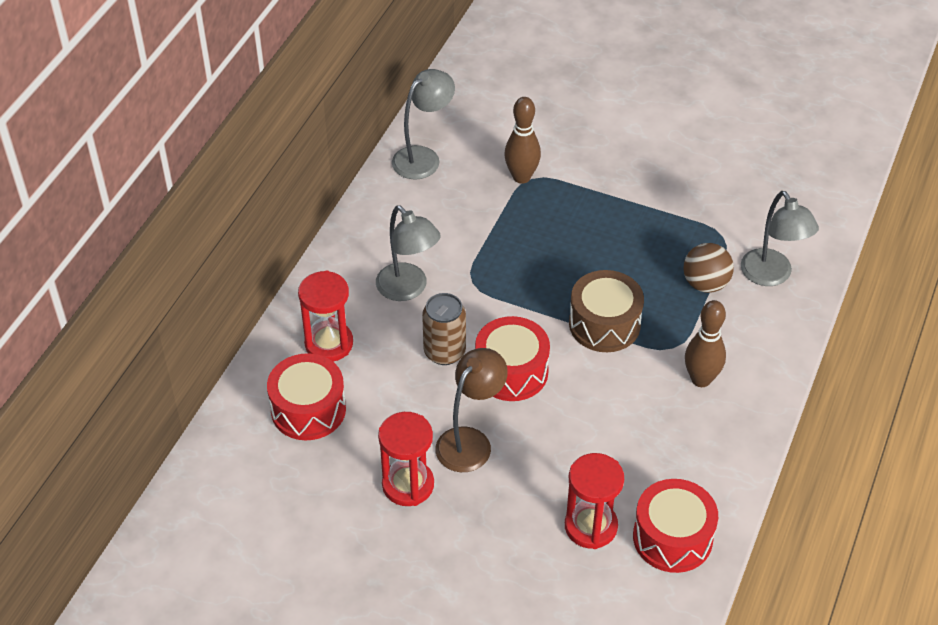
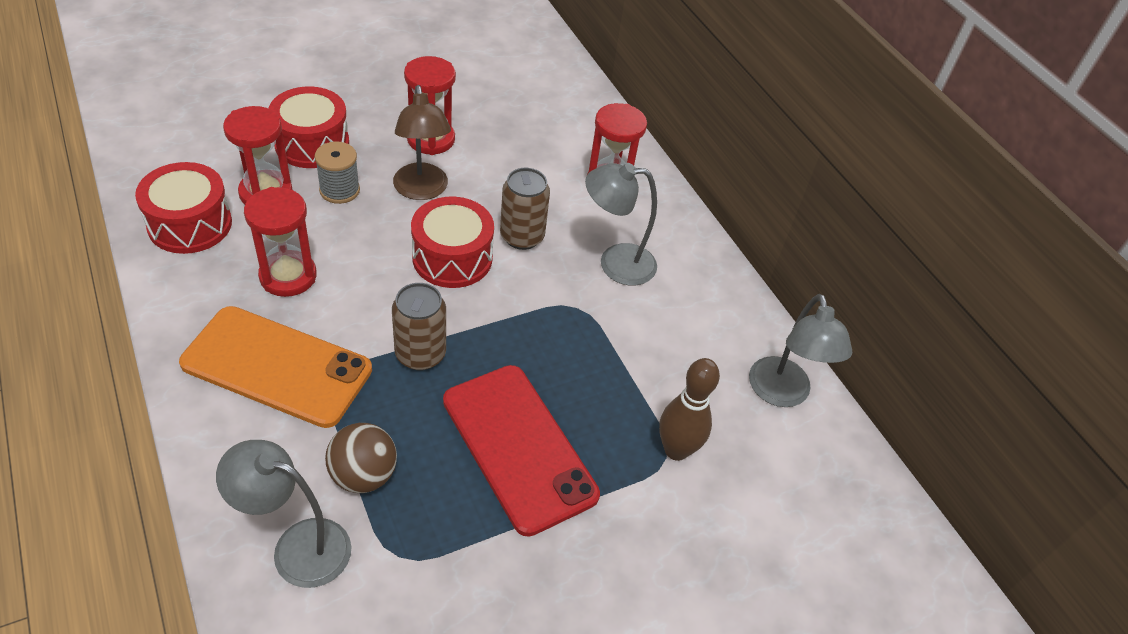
camera: 125 degrees right, 0 degrees up
(308, 409) = (558, 139): red drum -> red drum (312, 143)
(532, 487) = (339, 190): none -> grey spool
(604, 324) = (420, 354): brown drum -> brown can
(605, 237) = (518, 447): none -> red phone
(638, 439) = (288, 276): none -> red hourglass
(701, 379) = (277, 367): brown bowling pin -> orange phone

